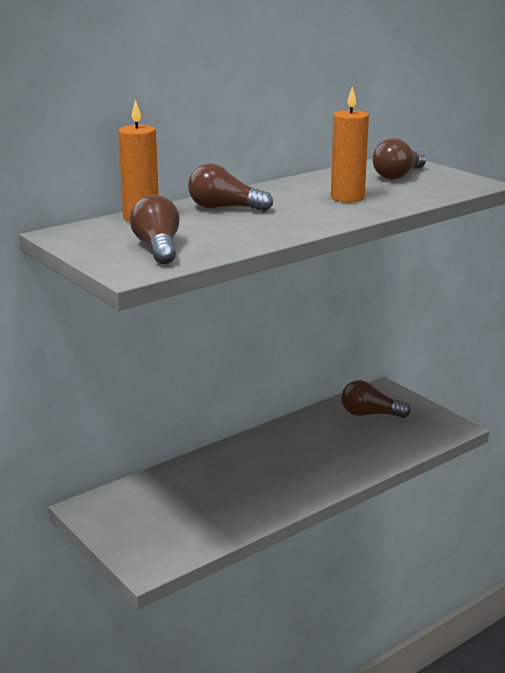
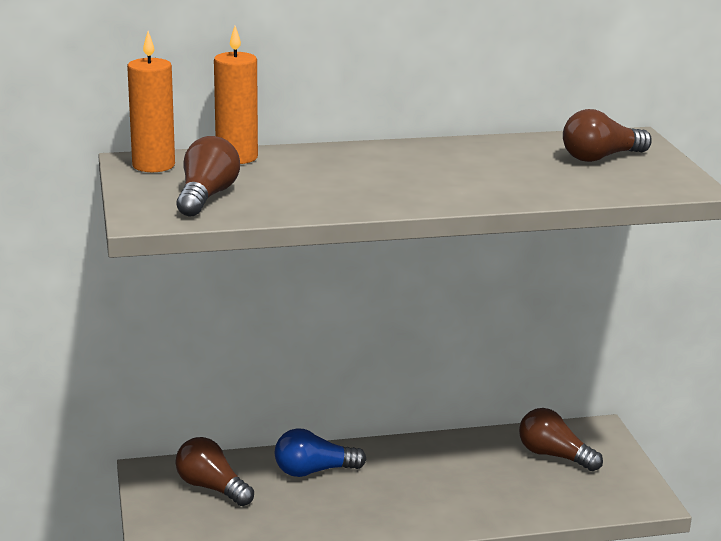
camera: 25 degrees right, 0 degrees up
(213, 471) = (313, 471): none -> blue light bulb
(224, 208) = (338, 162): brown light bulb -> brown light bulb (212, 487)
(347, 198) = (495, 175): orange candle -> orange candle (153, 165)

